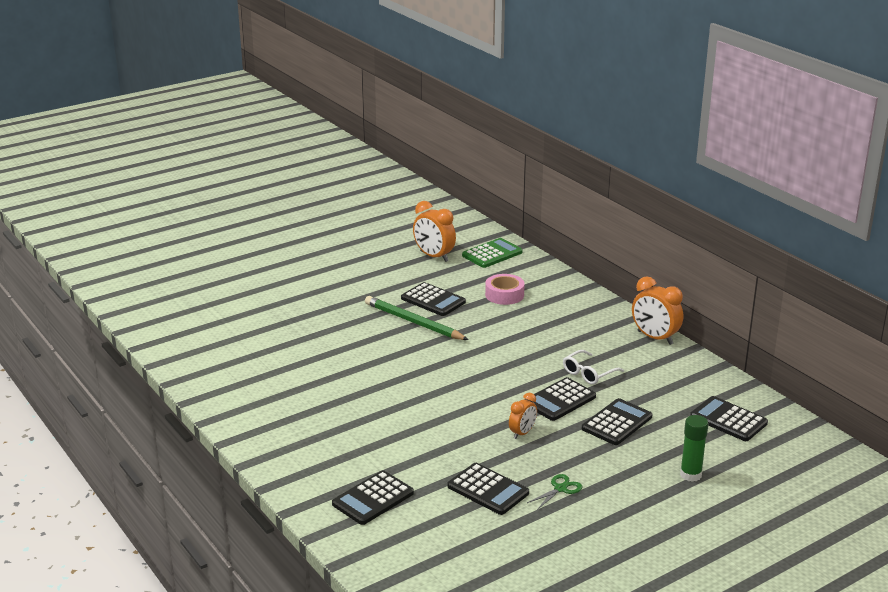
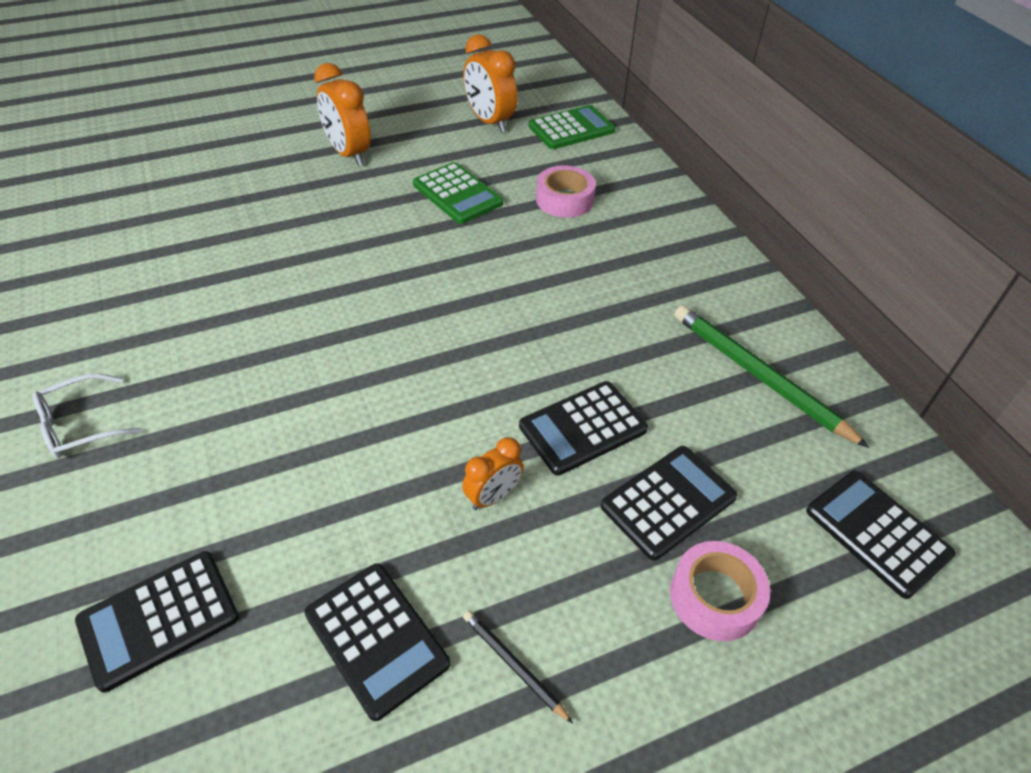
camera: 10 degrees right, 20 degrees up
(414, 322) = (413, 229): green pencil -> green pencil (759, 376)
(433, 300) = (457, 194): black calculator -> green calculator
(560, 489) = (514, 665): green scissors -> black pencil
(588, 373) = (649, 375): white glasses -> white glasses (80, 425)
(651, 453) = (715, 597): none -> pink tape
(655, 338) = (776, 317): orange clock -> orange clock (348, 154)
(690, 475) = (781, 677): green glue stick -> none

